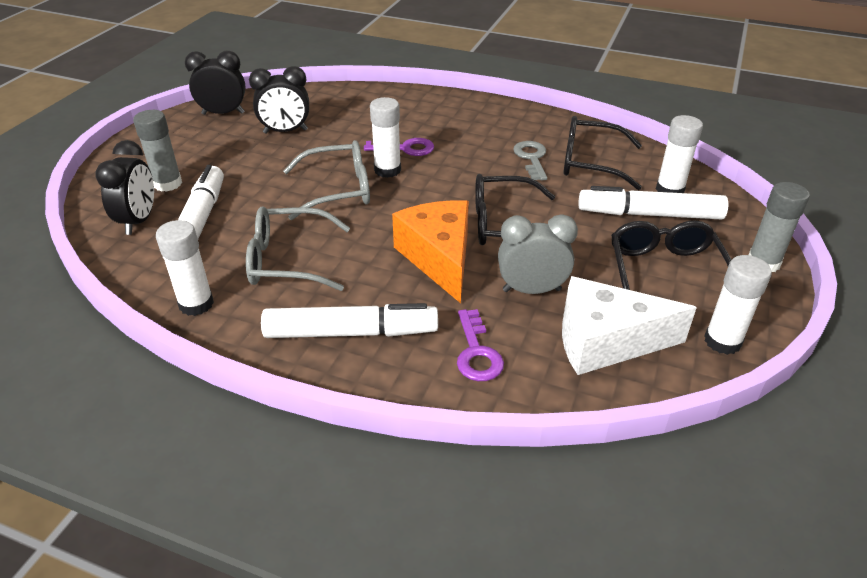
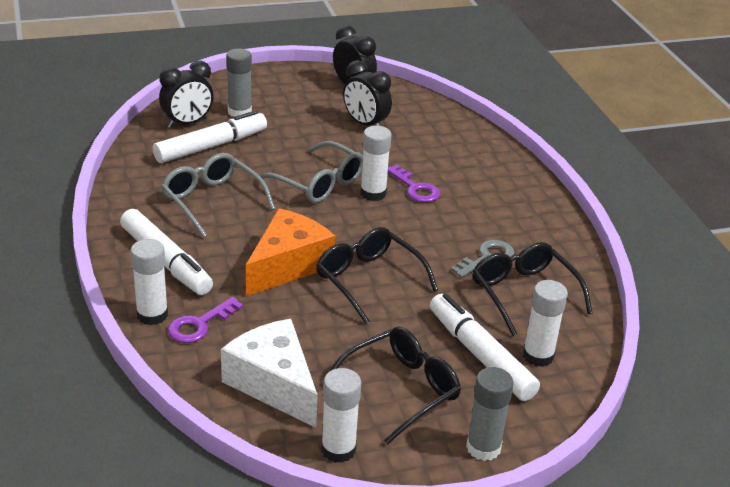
camera: 50 degrees right, 5 degrees down
(196, 304) = (131, 187): white glue stick -> white glue stick (152, 315)
(531, 290) = (298, 325): grey clock -> none

